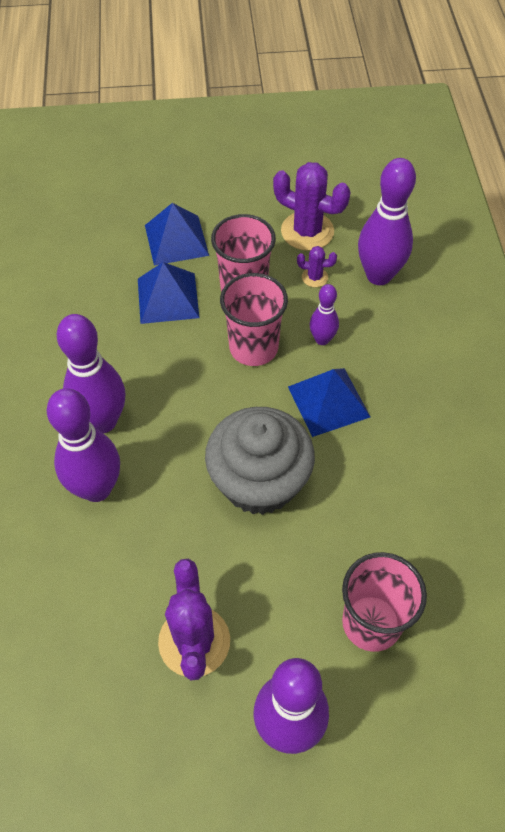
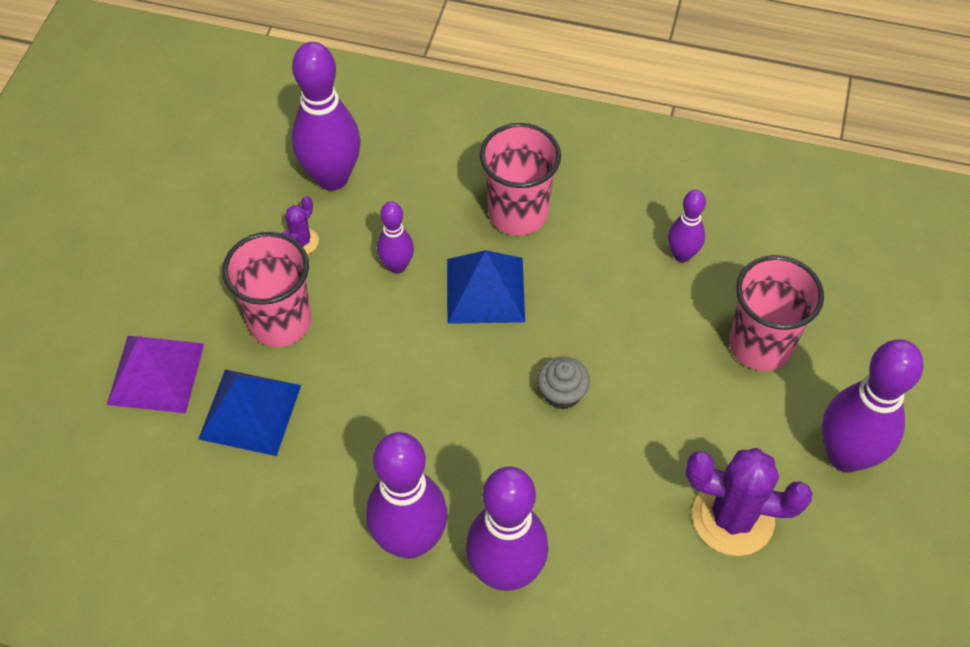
camera: 70 degrees left, 0 degrees up
(176, 240) = (156, 373): blue pyramid -> purple pyramid
(253, 347) = (375, 340): pink cup -> pink cup (518, 213)
(259, 481) = (562, 393): grey cupcake -> grey cupcake, size x0.41
(307, 231) = (224, 224): purple cactus -> none
(434, 534) = (682, 255): none -> purple bowling pin

